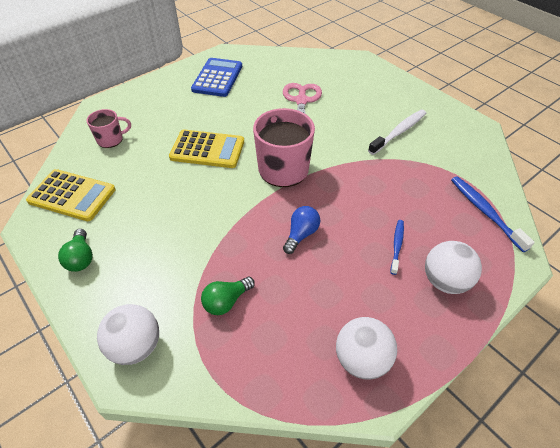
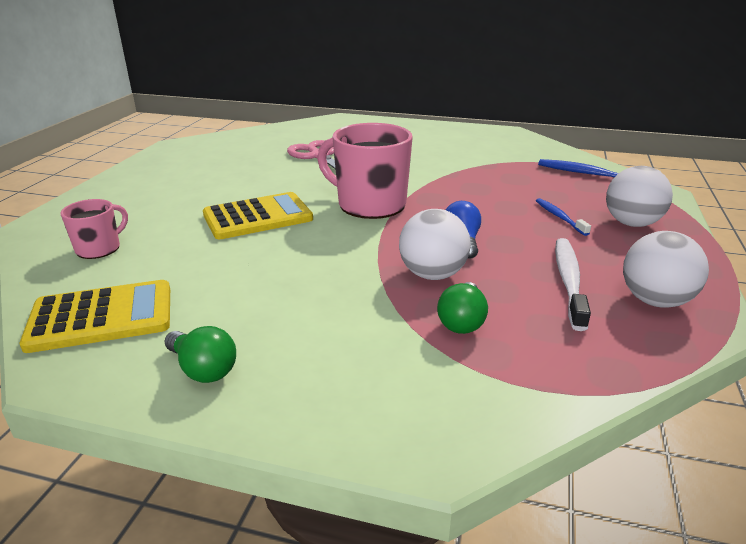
camera: 35 degrees left, 20 degrees down
(136, 346) = (410, 413): white ball -> white ball (432, 274)
(217, 78) = (191, 164): blue calculator -> none
(399, 132) = (447, 151): white toothbrush -> white toothbrush (568, 281)

